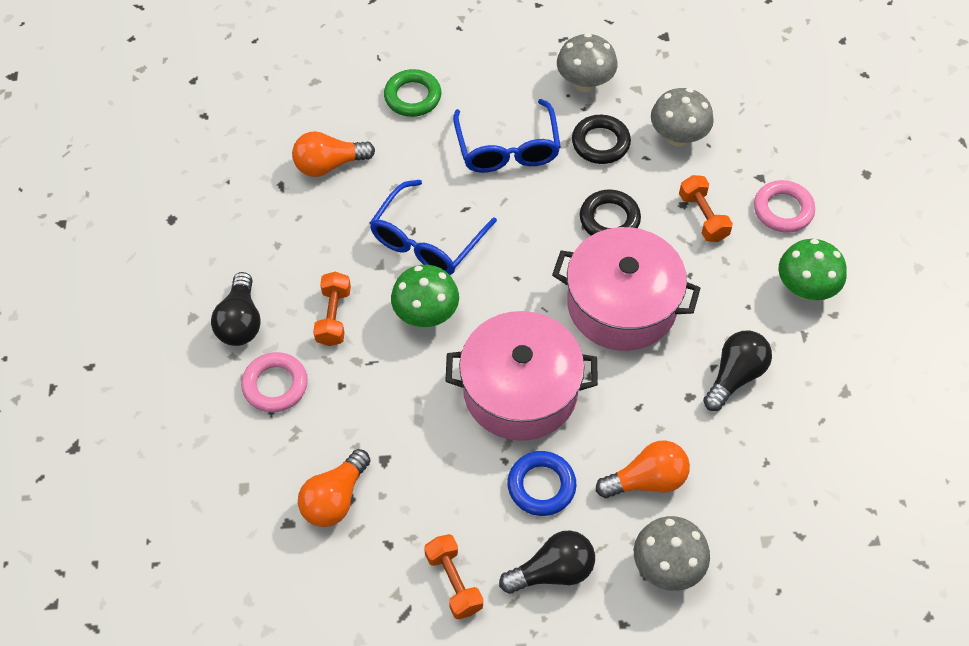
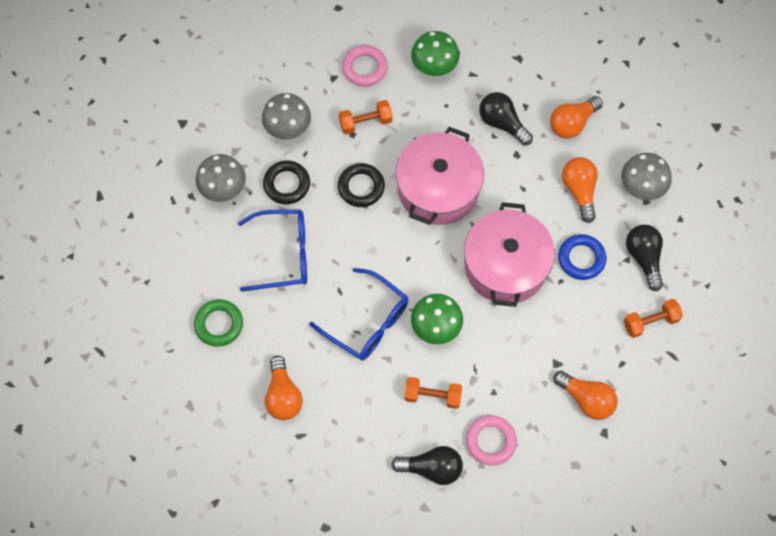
camera: 85 degrees left, 10 degrees up
(754, 467) = (572, 123): none -> orange light bulb

